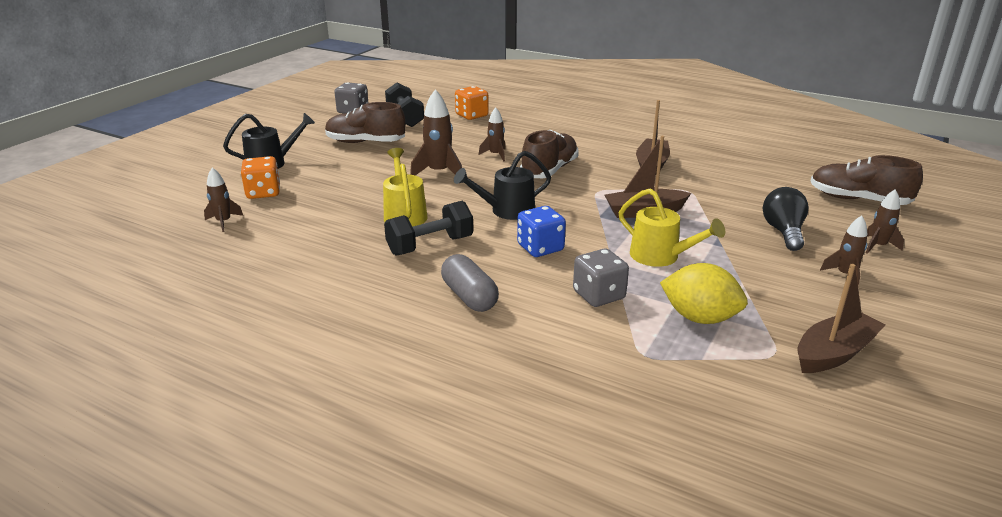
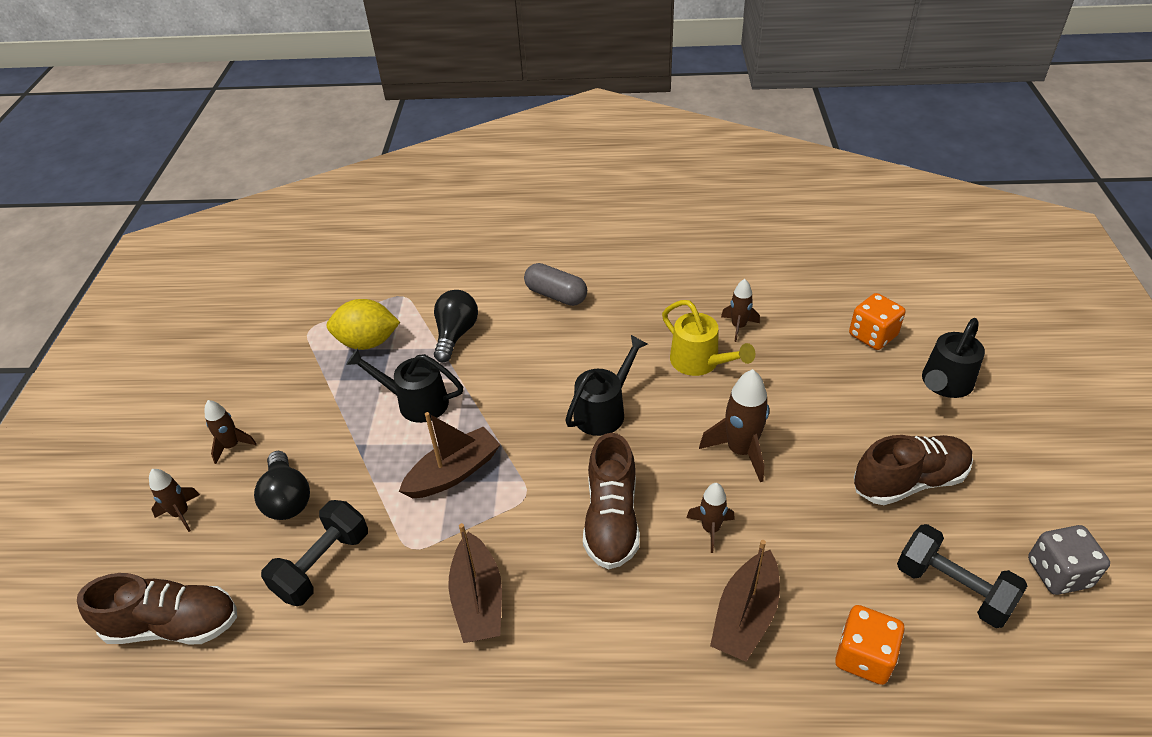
camera: 155 degrees right, 15 degrees up
(224, 222) = (842, 287): brown rocket -> brown rocket (738, 327)
(430, 245) = (635, 333): black dumbbell -> black dumbbell (323, 565)
(540, 248) = (534, 369): blue dice -> none
(599, 295) = (455, 334): grey dice -> black light bulb
(661, 257) = (415, 402): yellow watering can -> black watering can
(834, 353) = (262, 346): brown boat -> brown boat (745, 616)

